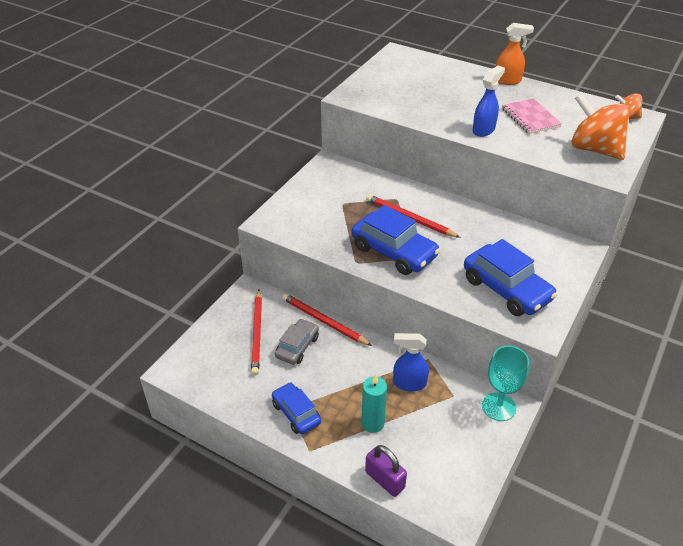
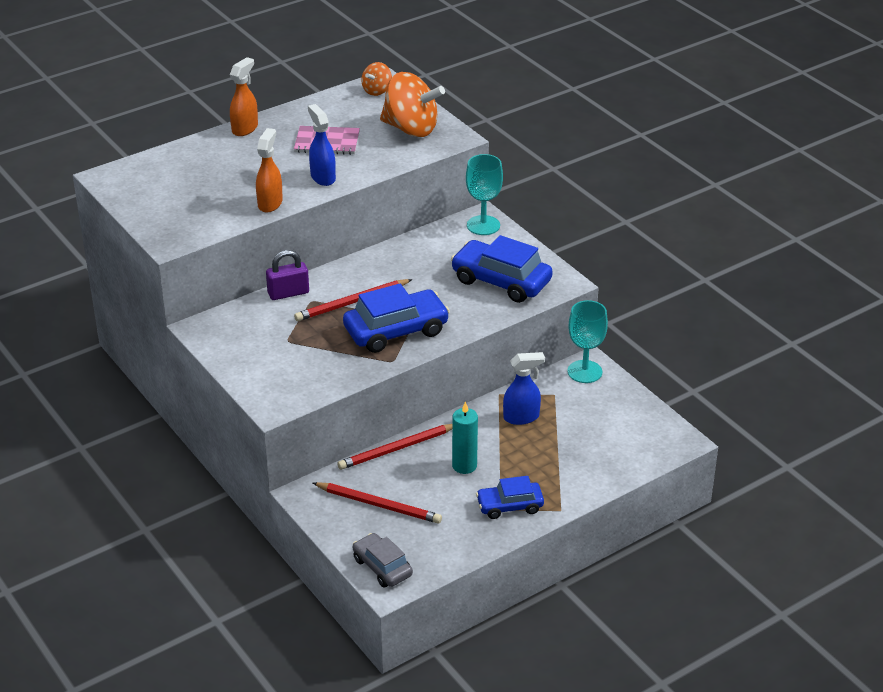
camera: 65 degrees left, 5 degrees down
(297, 347) = (420, 479): grey car -> grey car (382, 567)
(372, 423) = (554, 457): turquoise candle -> turquoise candle (464, 466)
(385, 480) = (621, 471): purple padlock -> purple padlock (288, 293)
(409, 383) = (521, 417): blue spray bottle -> blue spray bottle turned 135 degrees counterclockwise
(429, 119) = (270, 203): none -> orange spray bottle
(506, 289) = (501, 281): blue car -> blue car turned 135 degrees counterclockwise
(571, 254) = (483, 225): none -> turquoise goblet
(594, 149) = (411, 129): orange spinning top -> orange spinning top turned 135 degrees counterclockwise

